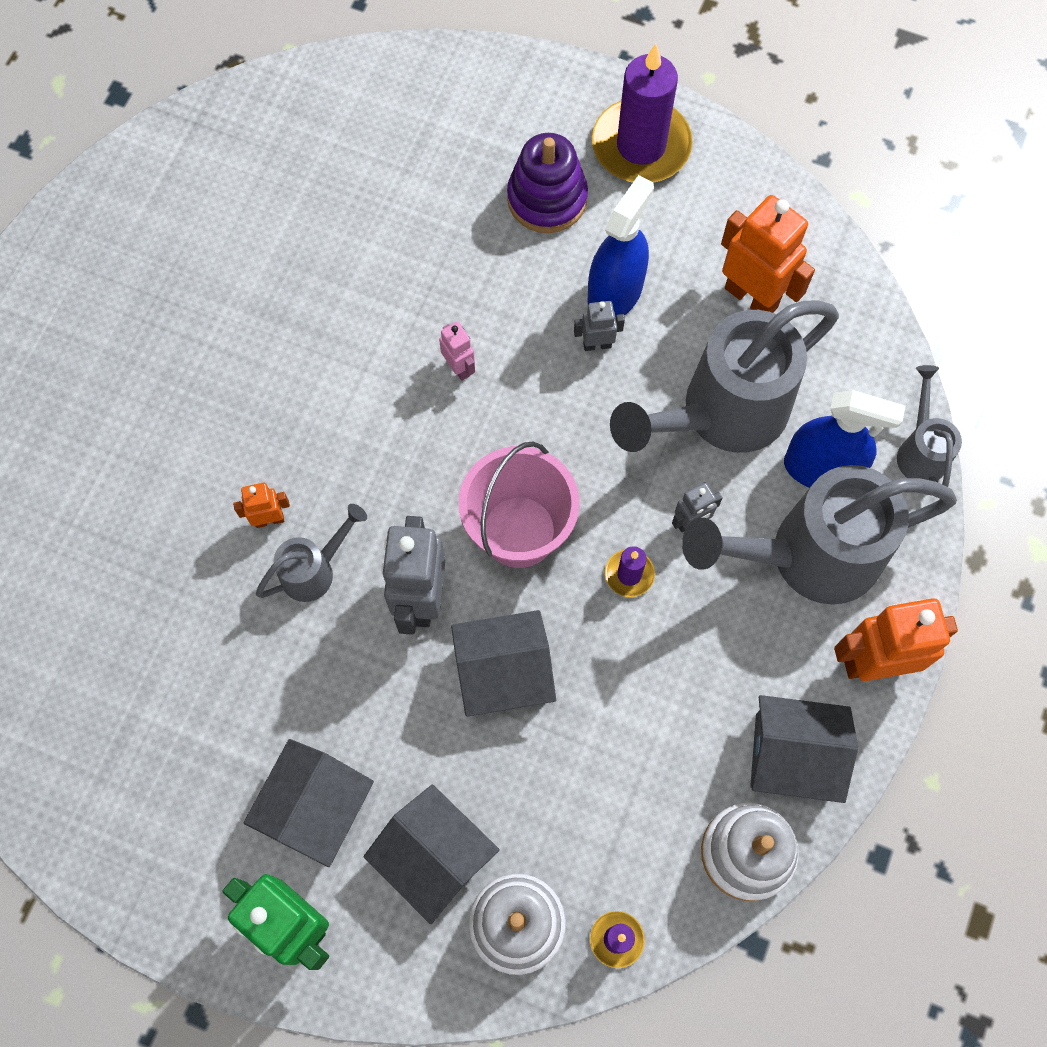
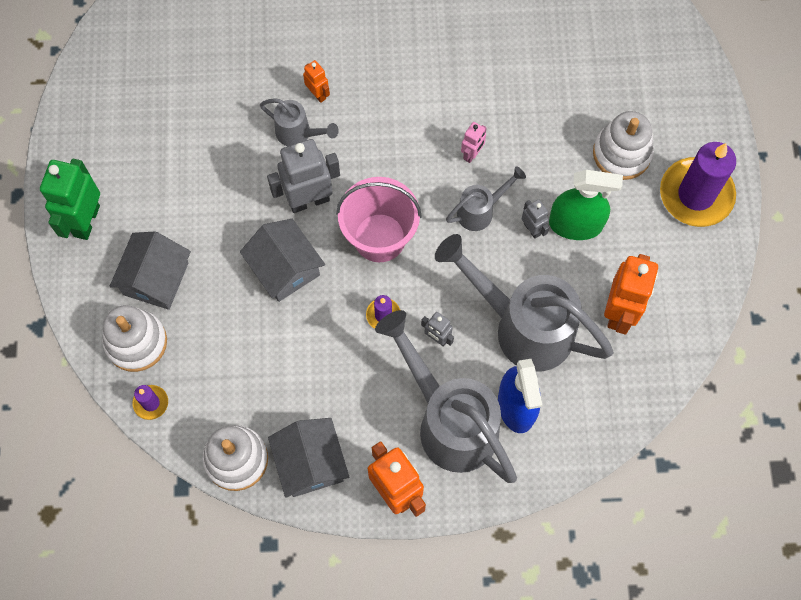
camera: 65 degrees right, 0 degrees up
(315, 807) = (156, 201): grey house -> none
(547, 199) = (622, 153): purple stacking toy -> white stacking toy
(615, 293) = (575, 224): blue spray bottle -> green spray bottle
(920, 450) = (563, 466): grey watering can -> grey watering can (481, 211)

